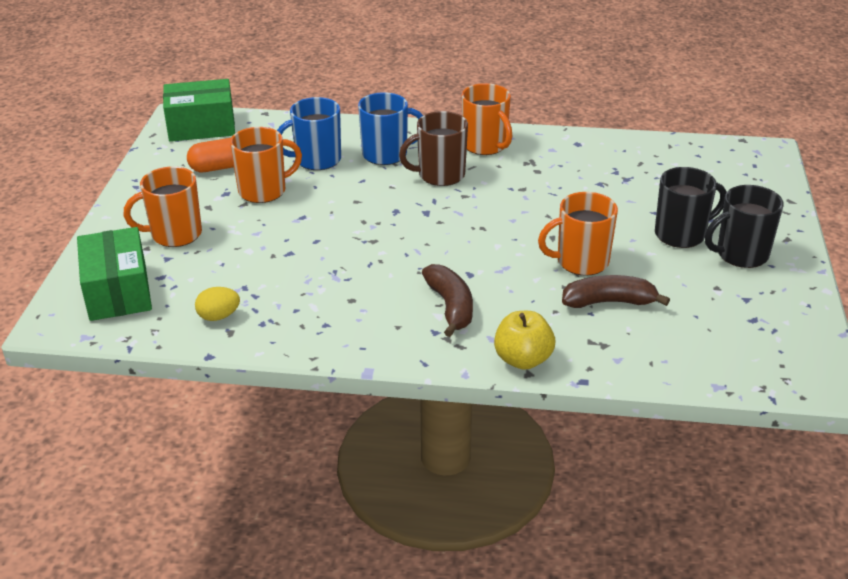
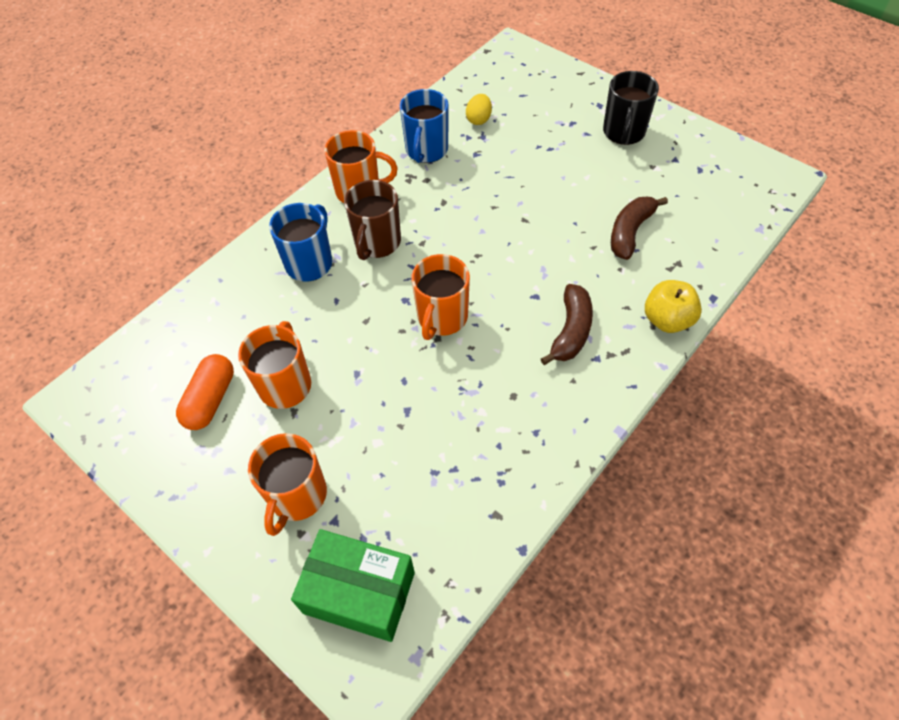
camera: 55 degrees left, 20 degrees up
(201, 127) = (114, 386): green box -> none
(219, 316) = (466, 514): yellow egg -> yellow egg (479, 119)
(316, 160) = (270, 318): blue mug -> blue mug (426, 150)
(450, 307) = (571, 331): brown banana -> brown banana turned 90 degrees clockwise
(581, 261) = (569, 220): orange mug -> orange mug (442, 318)
(681, 234) = (577, 148): black mug -> none

